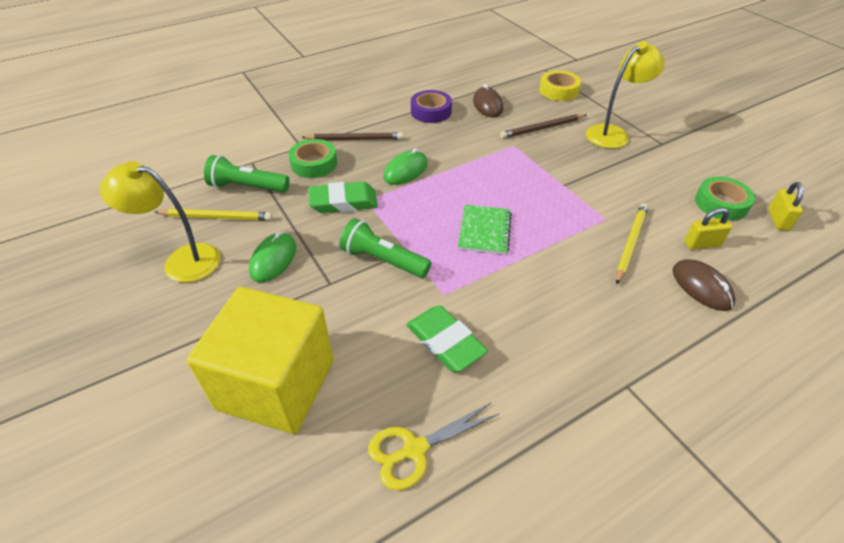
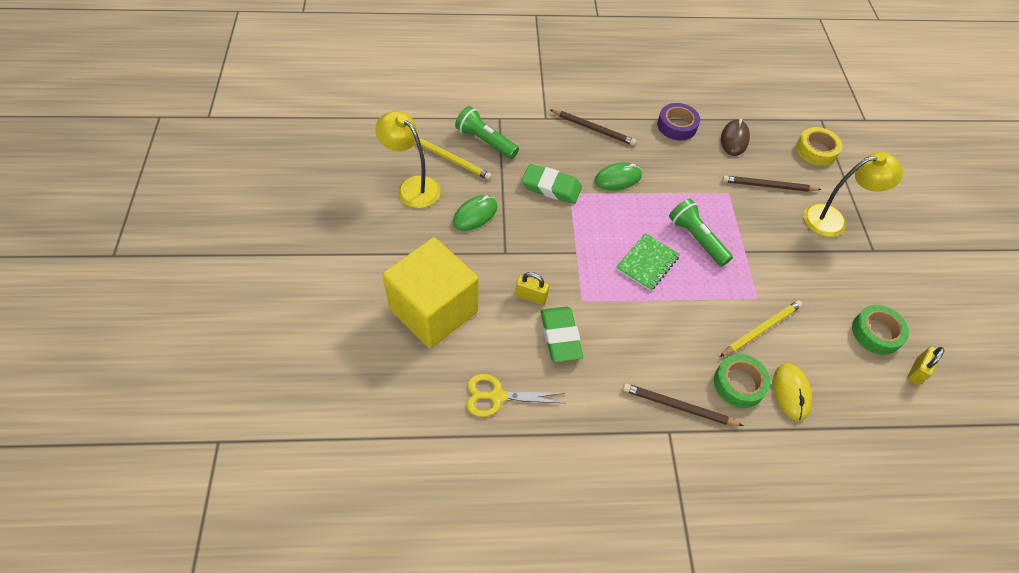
camera: 25 degrees right, 10 degrees up
(314, 164) = (547, 140): green tape -> green tape (739, 384)
(383, 260) = (553, 252): green flashlight -> green flashlight (696, 239)
(616, 354) = (678, 407): none -> brown pencil
(701, 287) = (791, 392): brown mouse -> yellow mouse
(702, 244) = (824, 359): yellow padlock -> yellow padlock (531, 296)

